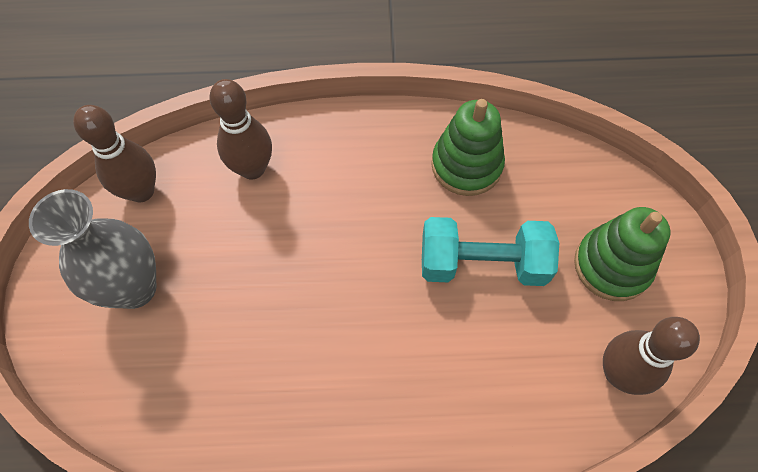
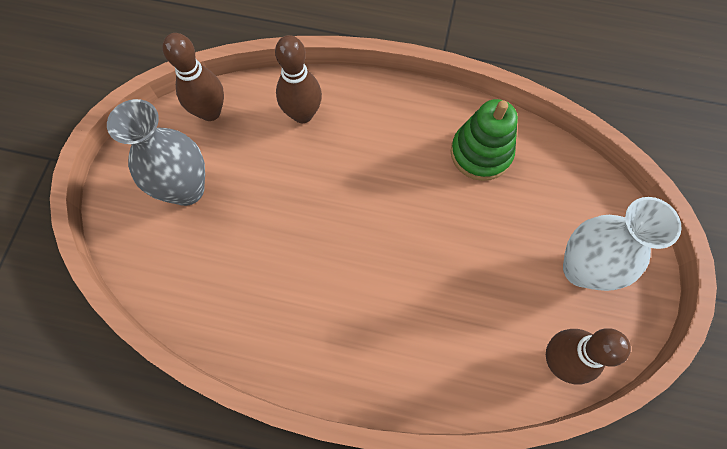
camera: 15 degrees right, 5 degrees up
(482, 264) = (470, 240): turquoise dumbbell -> none
(612, 265) = (581, 269): green stacking toy -> white vase

